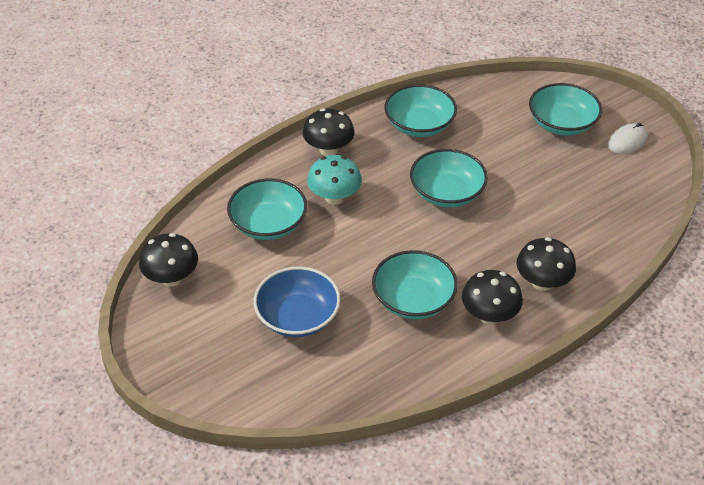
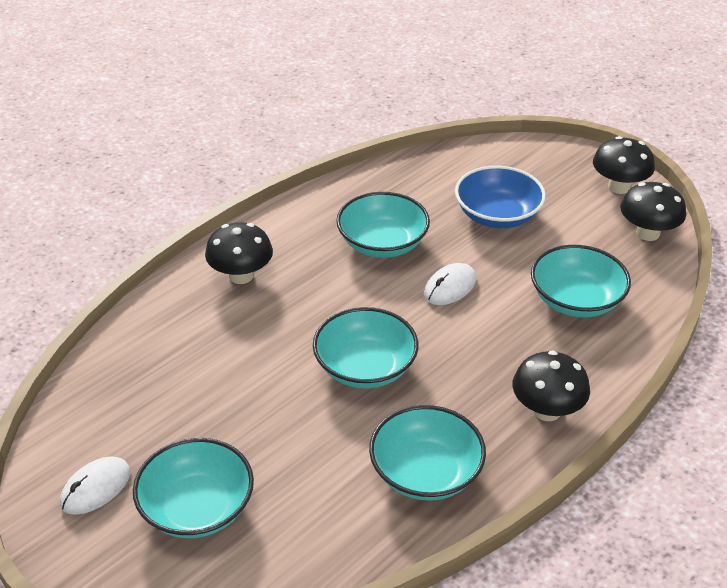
camera: 170 degrees right, 5 degrees down
(334, 197) = (510, 342): turquoise mushroom -> none
(366, 248) = (450, 287): none -> white mouse
(489, 315) = (299, 238): black mushroom -> black mushroom (619, 187)

